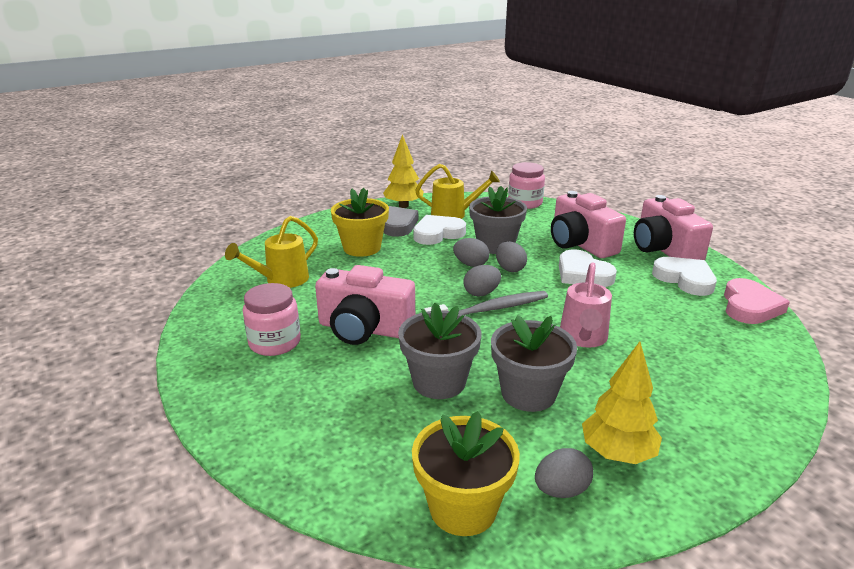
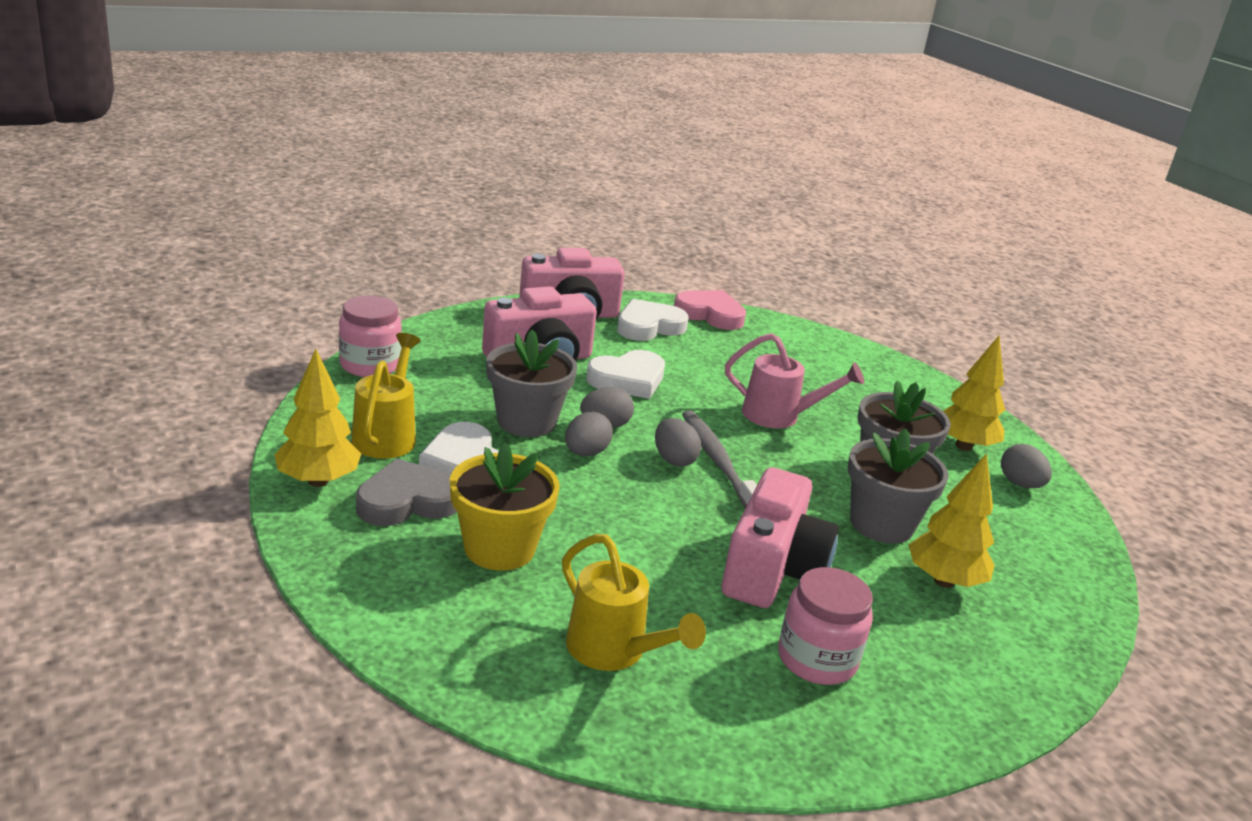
camera: 90 degrees left, 0 degrees up
(368, 408) = (944, 581): none -> yellow tree
(463, 508) = (1064, 539): yellow flower pot -> none

